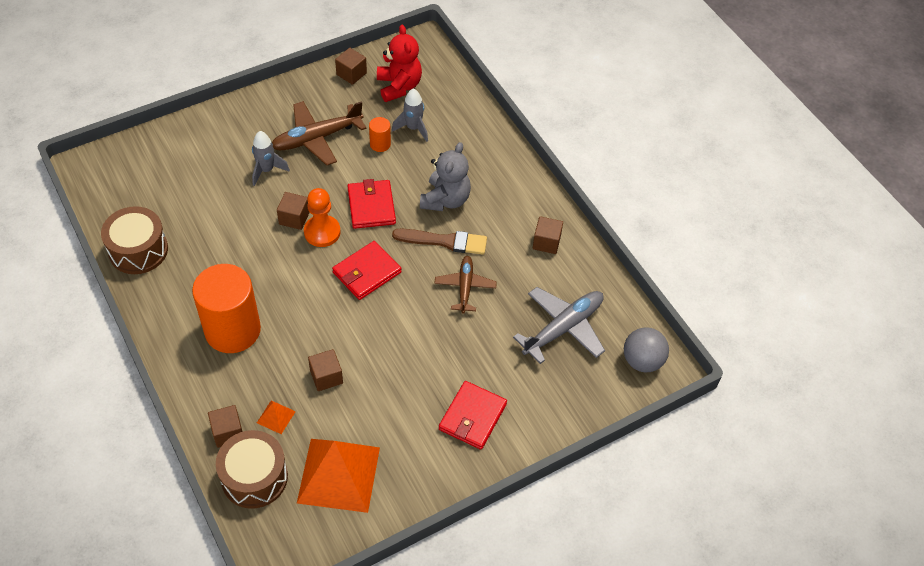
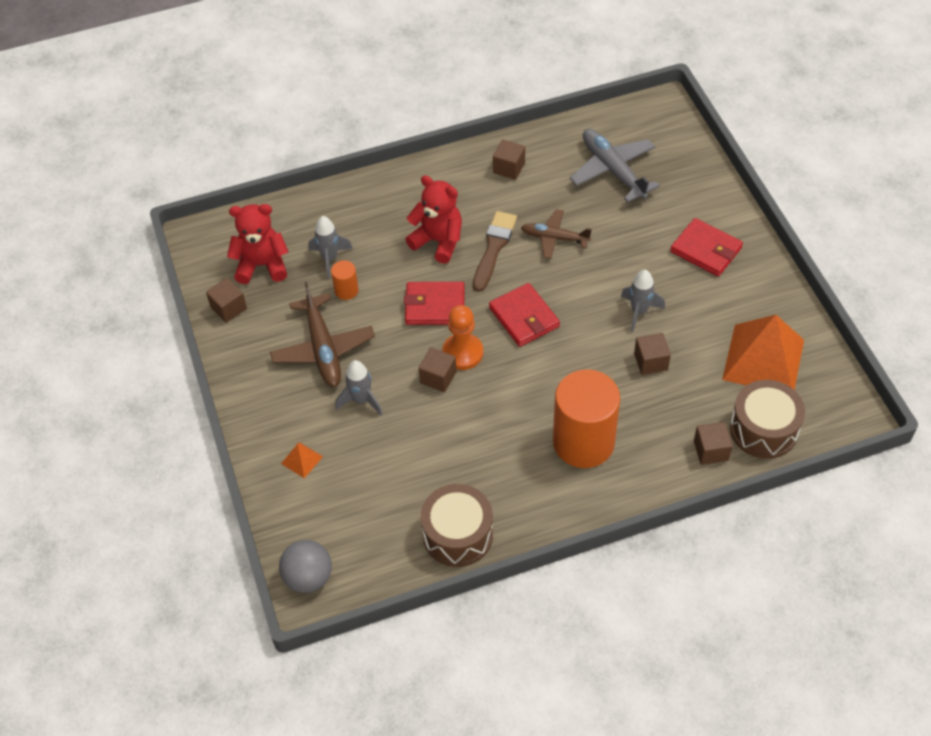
camera: 75 degrees left, 0 degrees up
(276, 417) = (695, 408): orange pyramid -> orange pyramid (302, 460)
(385, 363) = (639, 311): none -> grey rocket
(445, 200) = (438, 241): grey teddy bear -> red teddy bear
(642, 361) = (655, 121): grey ball -> grey ball (308, 577)

